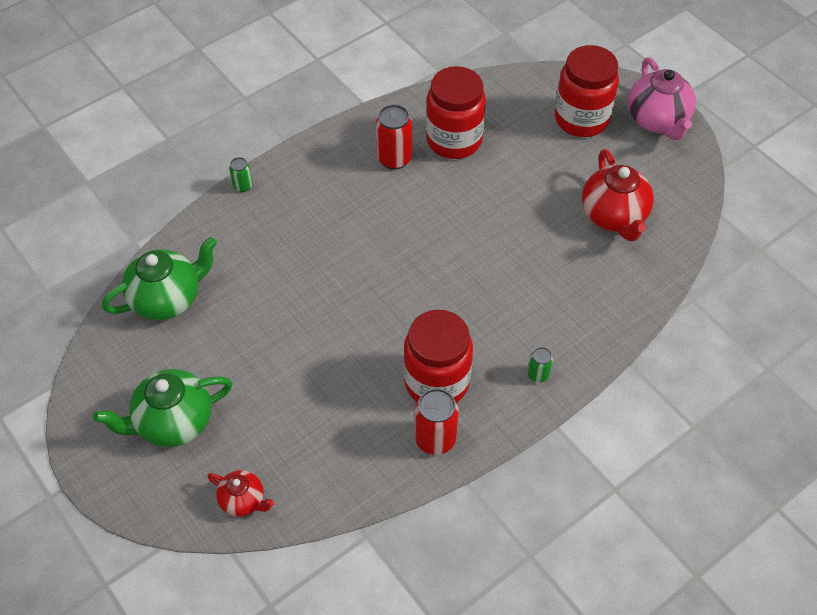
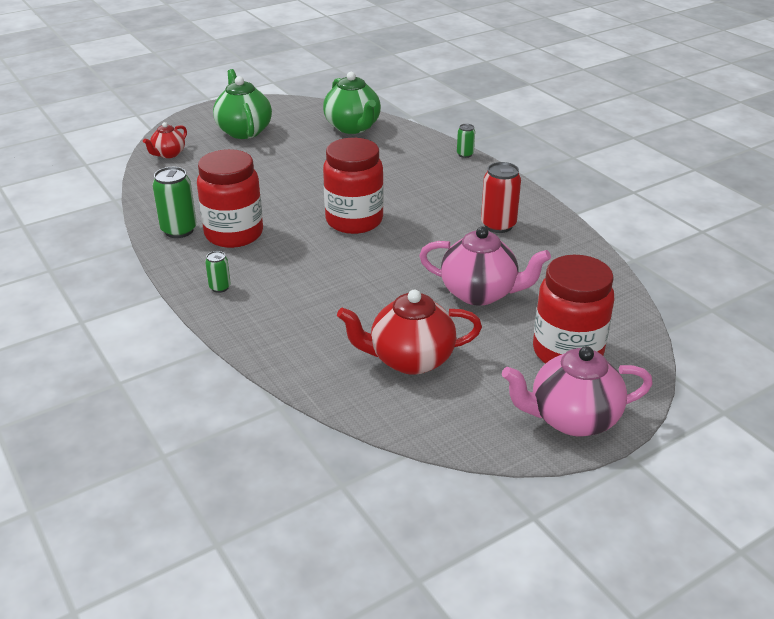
camera: 95 degrees right, 20 degrees down
(435, 439) = (179, 230): red can -> green can
(454, 140) = (525, 260): red jar -> red jar (354, 221)
(511, 172) = (480, 293): none -> pink teapot

